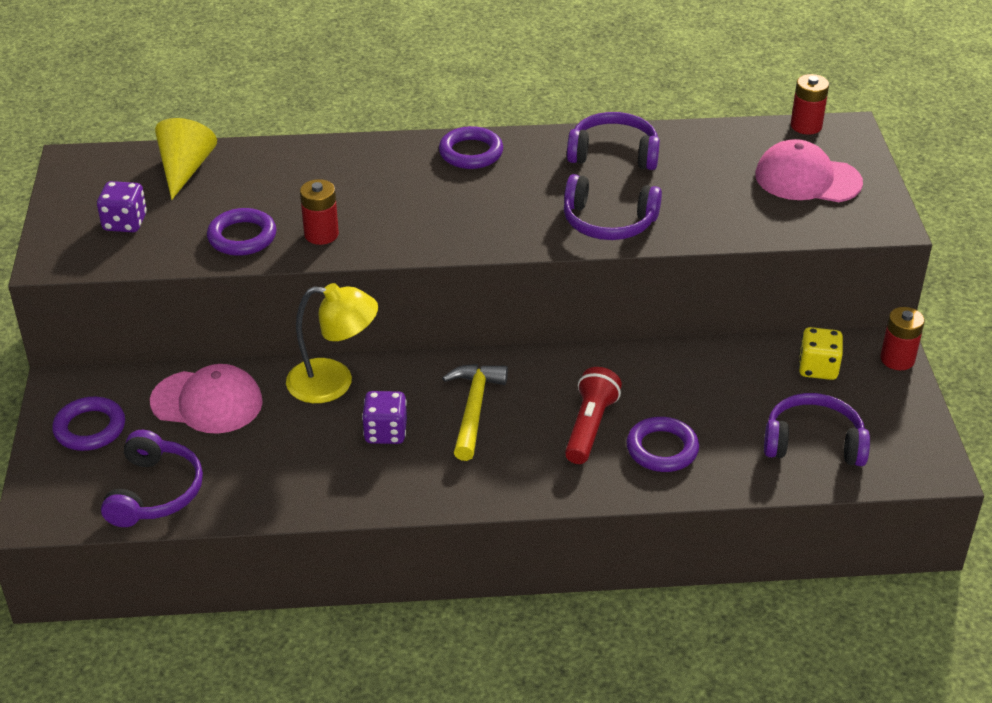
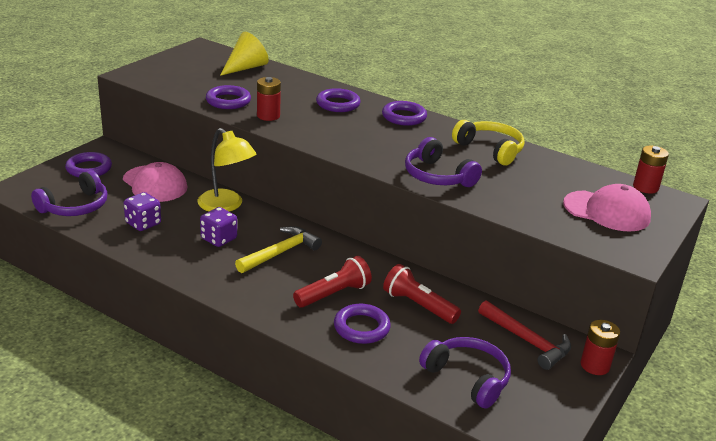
camera: 35 degrees right, 10 degrees down
(125, 223) = (184, 75): purple dice -> purple dice (143, 224)
(375, 172) = (338, 104): none -> purple ring
(614, 153) = (490, 149): purple headphones -> yellow headphones
(682, 389) = (418, 305): none -> red flashlight
(807, 179) = (607, 211): pink cap -> pink cap turned 150 degrees clockwise
(818, 368) = (527, 341): yellow dice -> red hammer

